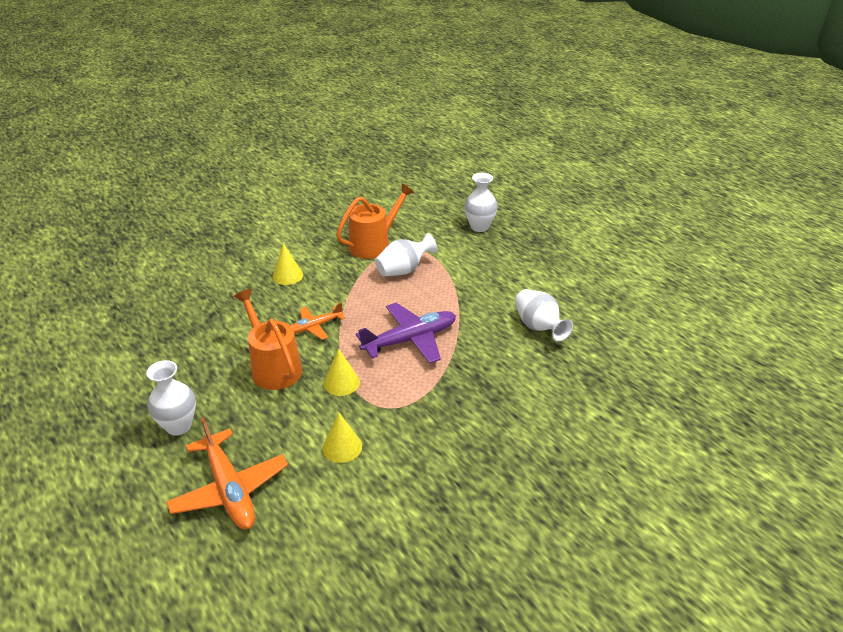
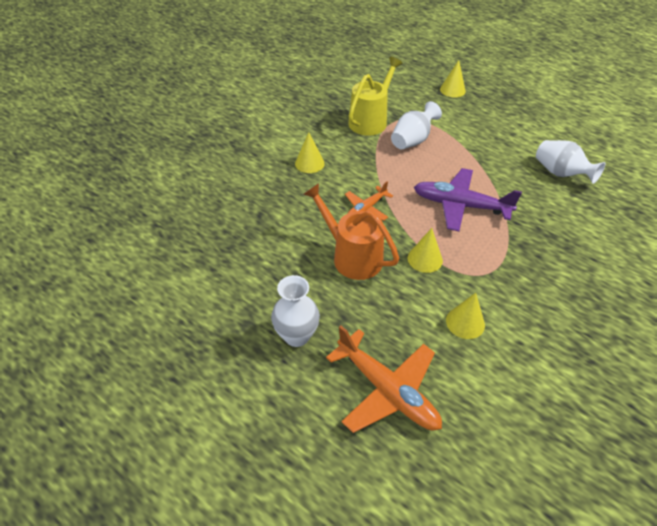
camera: 15 degrees left, 10 degrees up
(374, 244) = (370, 120): orange watering can -> yellow watering can
(410, 340) = (460, 205): purple plane -> purple plane turned 120 degrees counterclockwise
(479, 227) = (452, 90): white vase -> yellow cone

